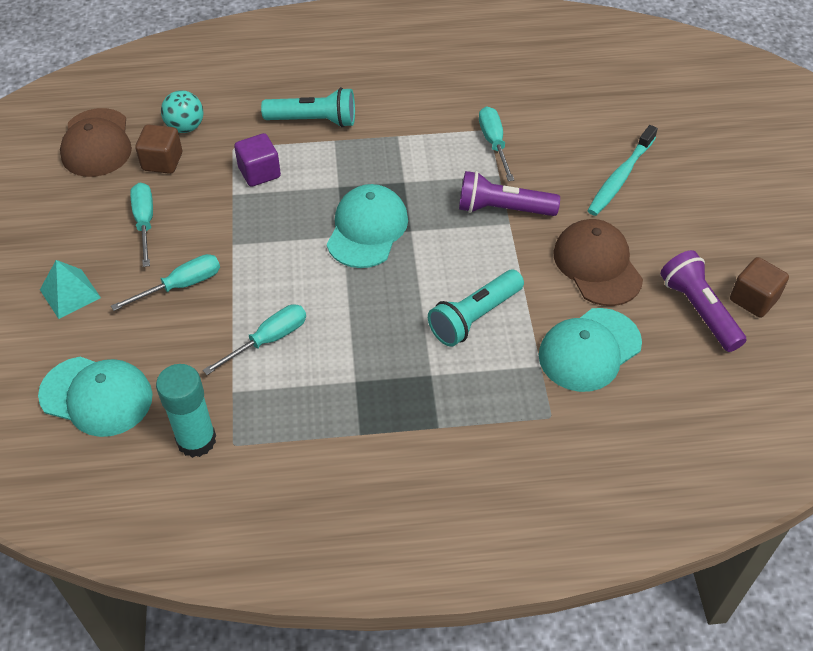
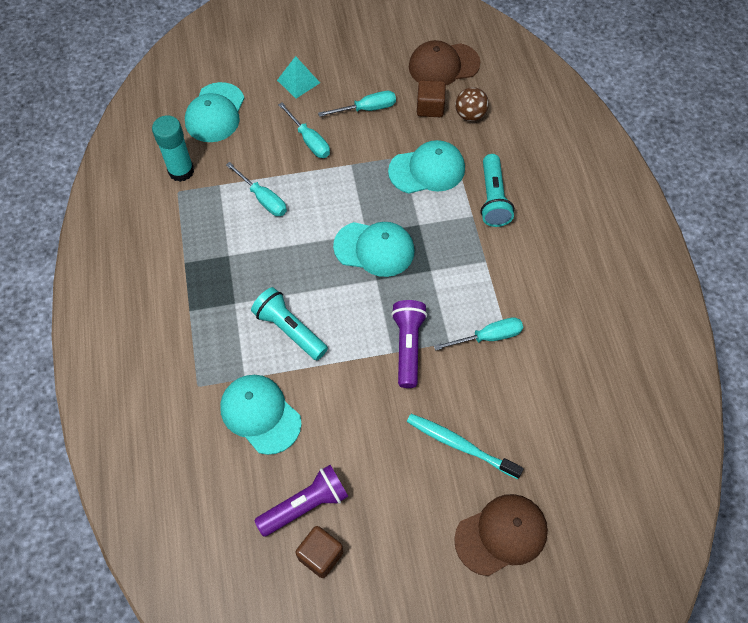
camera: 85 degrees right, 10 degrees up
(185, 127) = (470, 115): turquoise ball -> brown ball
(259, 172) = (427, 170): purple cube -> turquoise cap
(597, 265) = (350, 422): brown cap -> brown cap (501, 535)

